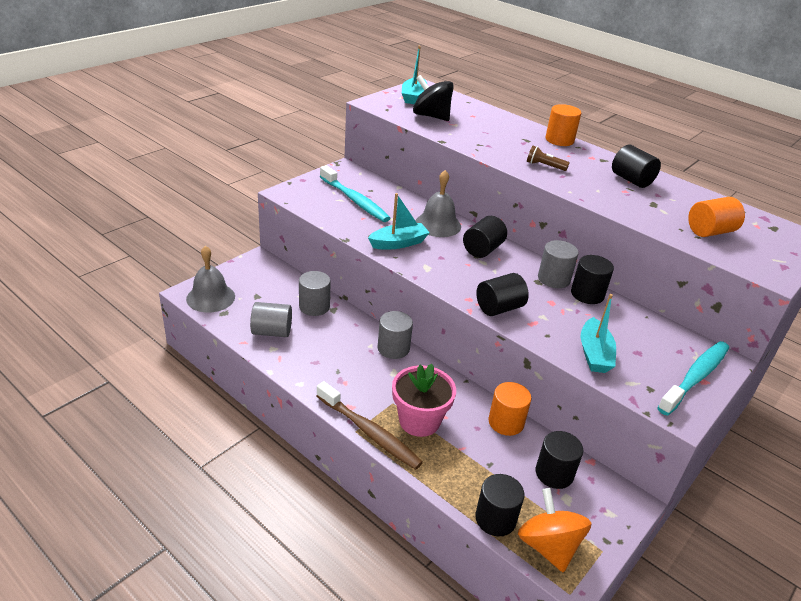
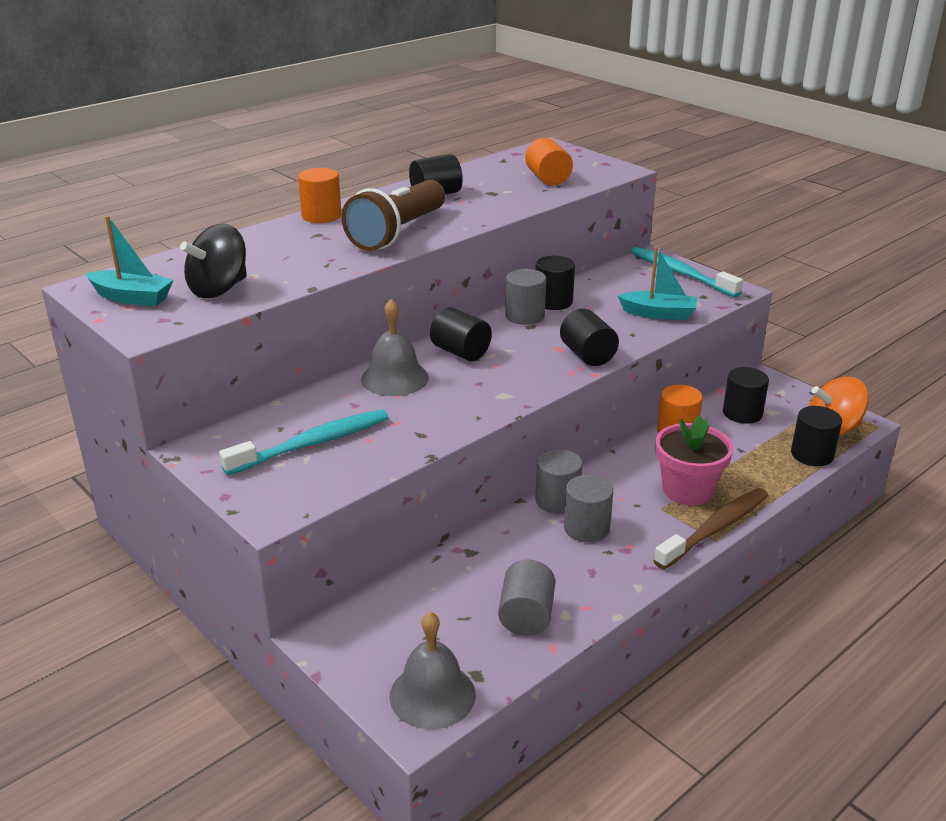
camera: 80 degrees left, 5 degrees down
(314, 306) = (463, 571): grey cylinder -> grey cylinder (586, 528)
(398, 243) = (443, 412): turquoise boat -> none
(544, 166) = (397, 233): brown flashlight -> brown flashlight, size x2.45

